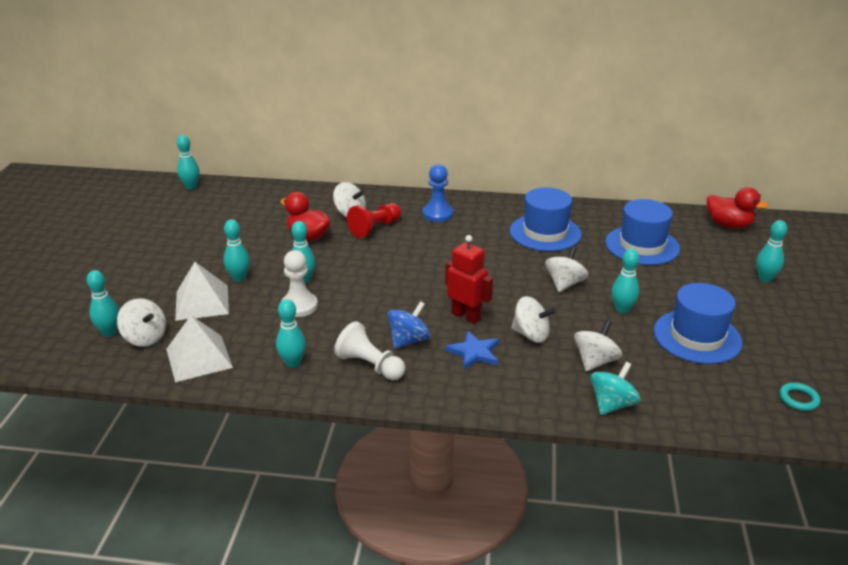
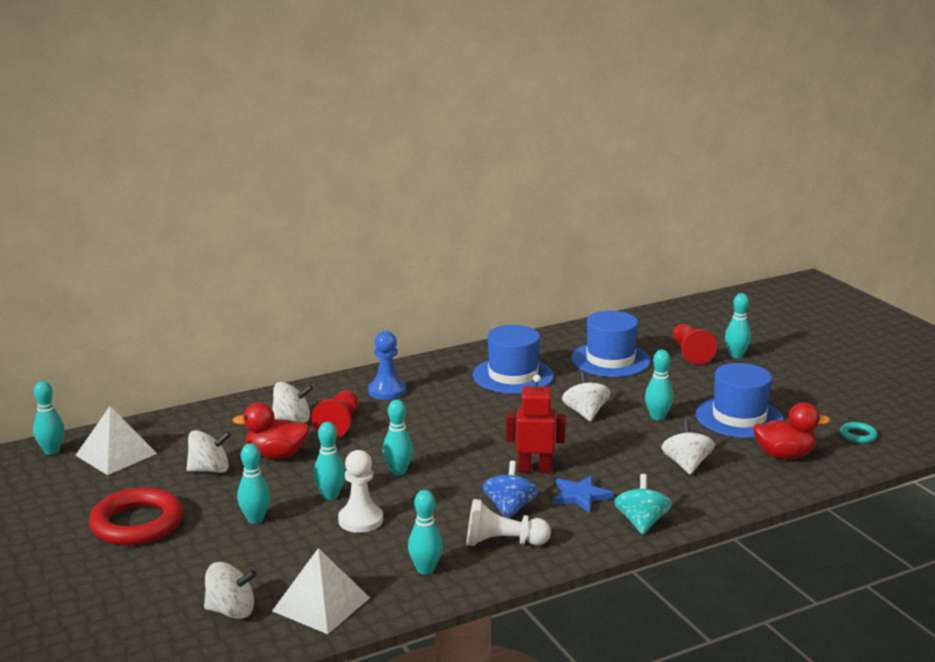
camera: 35 degrees left, 10 degrees down
(109, 332) = (179, 622): turquoise bowling pin -> turquoise bowling pin (398, 471)
(173, 253) = (137, 523): none -> red ring
(202, 302) = (247, 556): white pyramid -> white pyramid (116, 454)
(531, 334) = (609, 464): white spinning top -> white spinning top (210, 470)
(612, 404) = (738, 491): turquoise spinning top -> turquoise spinning top (641, 523)
(722, 263) = (690, 353): none -> red pawn
(728, 225) = (659, 321): red duck -> red duck (784, 455)

